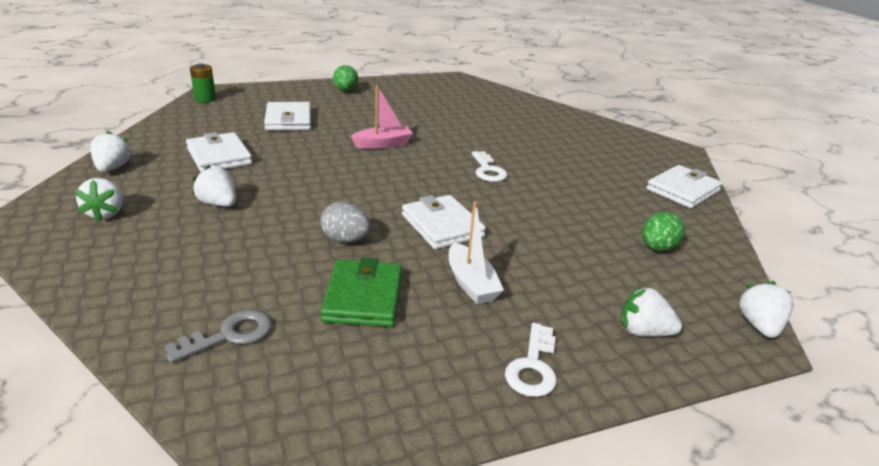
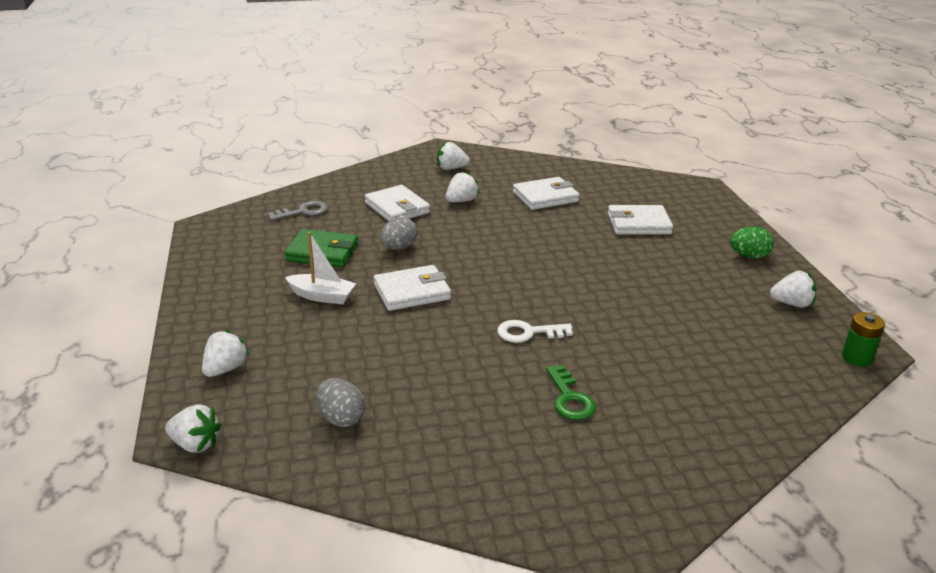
camera: 100 degrees right, 0 degrees up
(112, 168) = (520, 163): white strawberry -> white strawberry (791, 304)
(205, 99) = (679, 184): green battery -> green battery (856, 358)
(229, 335) = (303, 212): grey key -> grey key turned 90 degrees counterclockwise
(383, 144) = (587, 273): pink boat -> none
(471, 283) = (322, 296): white boat -> white boat turned 150 degrees counterclockwise
(533, 366) = (220, 309): white key -> none
(562, 158) = (569, 398): none -> green key
(657, 248) = (341, 418): green egg -> grey egg
(683, 190) = (474, 494): white wallet -> white wallet (397, 208)

